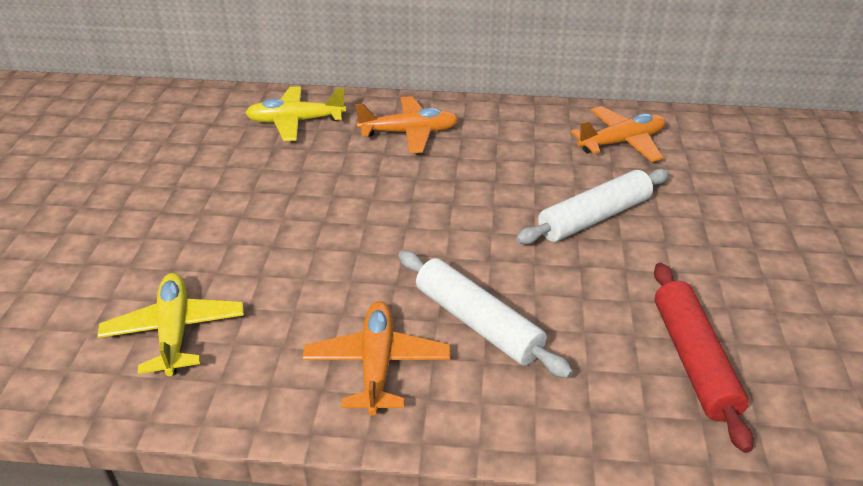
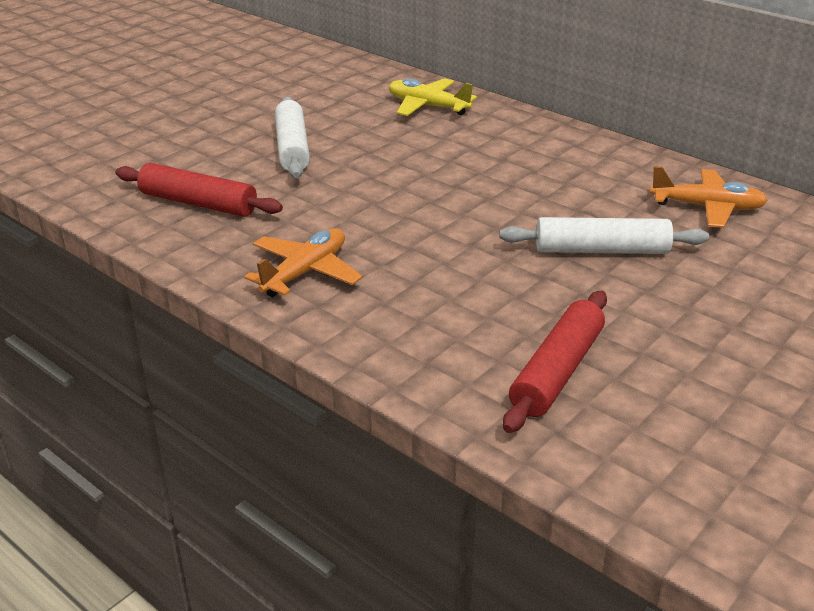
camera: 35 degrees right, 5 degrees down
(175, 331) = (198, 203): yellow plane -> red rolling pin
(409, 133) = (512, 141): orange plane -> none
(477, 323) = (409, 278): white rolling pin -> white rolling pin (292, 148)

